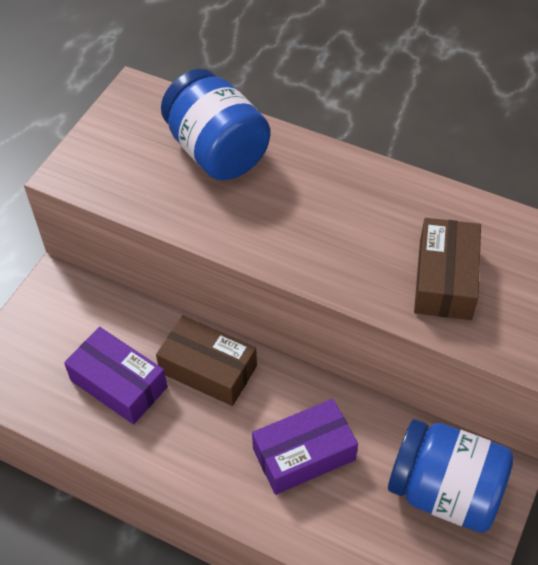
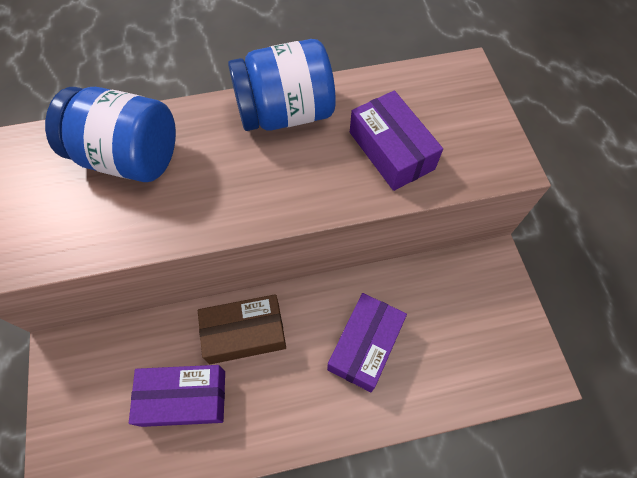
camera: 40 degrees left, 10 degrees up
(445, 279) = (391, 150): brown box -> purple box
(445, 491) = (472, 300): blue jar -> blue jar (285, 113)

